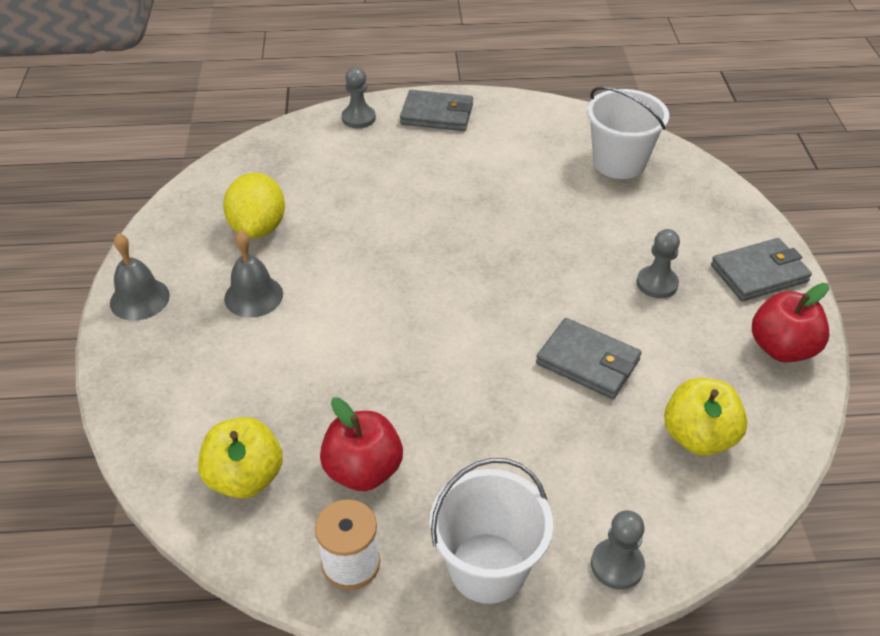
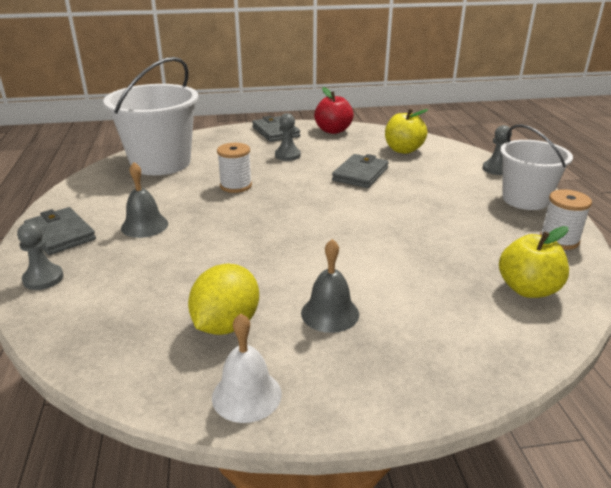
camera: 95 degrees left, 15 degrees down
(139, 299) = (351, 398): grey bell -> grey bell (144, 225)
(167, 240) = (246, 395): none -> white bell
(258, 228) = (226, 324): yellow lemon -> yellow lemon turned 60 degrees counterclockwise
(363, 470) = (488, 241): red apple -> none
(437, 114) = (60, 234): grey wallet -> grey wallet turned 45 degrees counterclockwise
(547, 230) = (236, 186): none -> white spool
(619, 162) = (161, 163): white bucket -> white bucket, size x1.50

